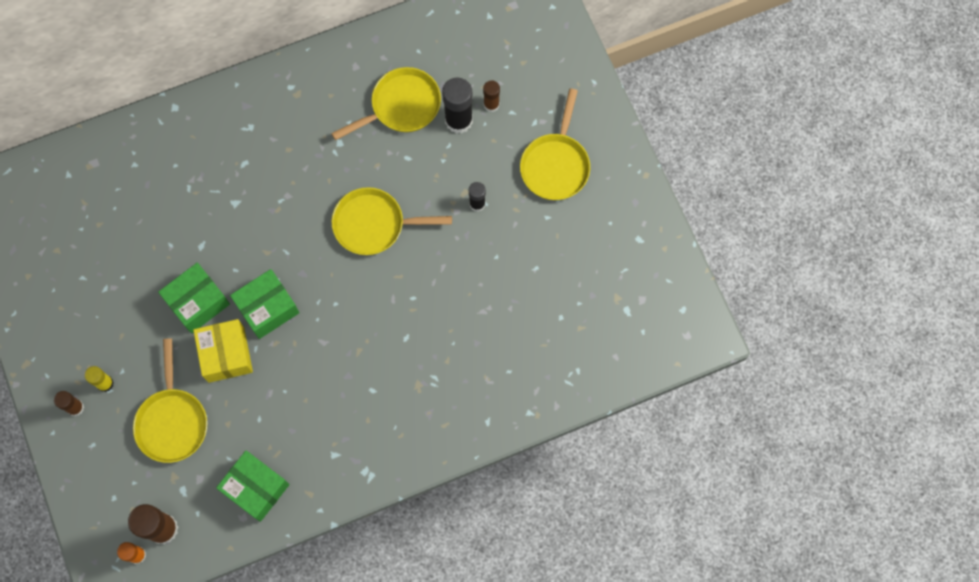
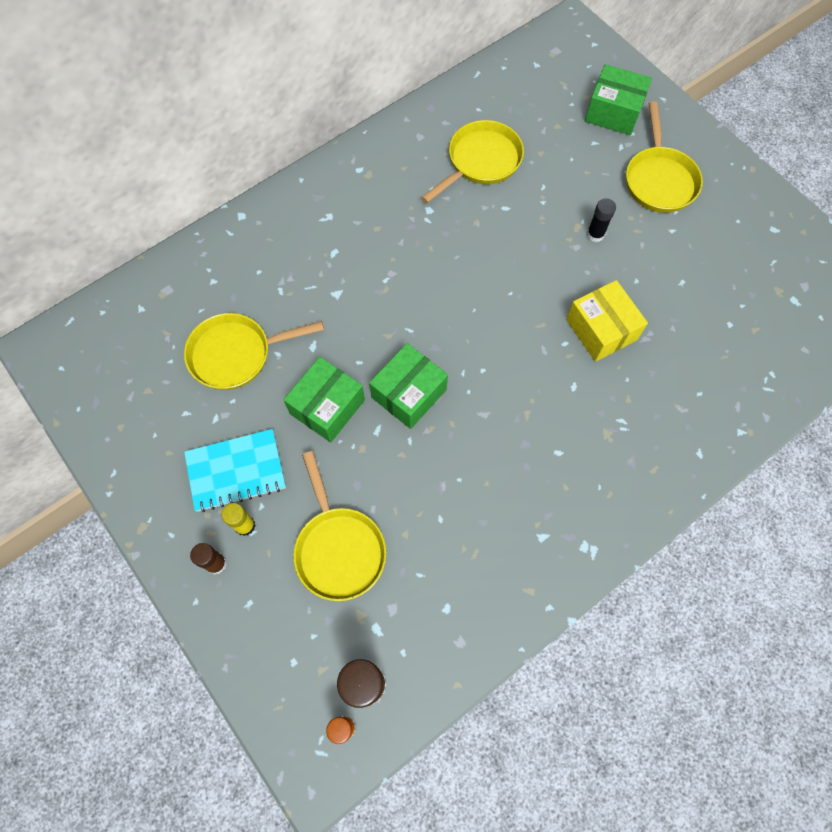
camera: 15 degrees left, 5 degrees down
(110, 337) = (236, 471): none -> turquoise notebook
(226, 354) = (378, 456): yellow box -> yellow box (601, 329)
(256, 488) = (464, 602): green box -> green box (613, 112)
(374, 224) = (495, 279): yellow pan -> yellow pan (236, 354)
(458, 120) = (544, 162): black glue stick -> none
(491, 104) = (571, 140): brown glue stick -> none

